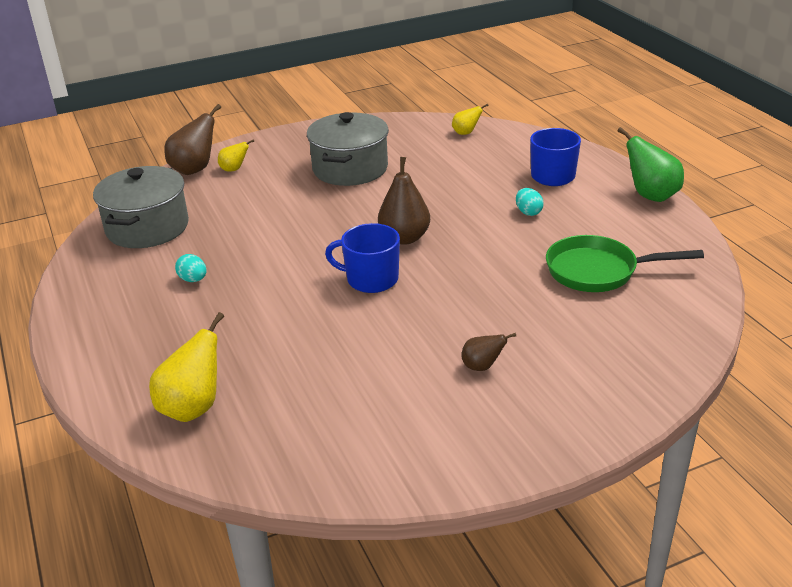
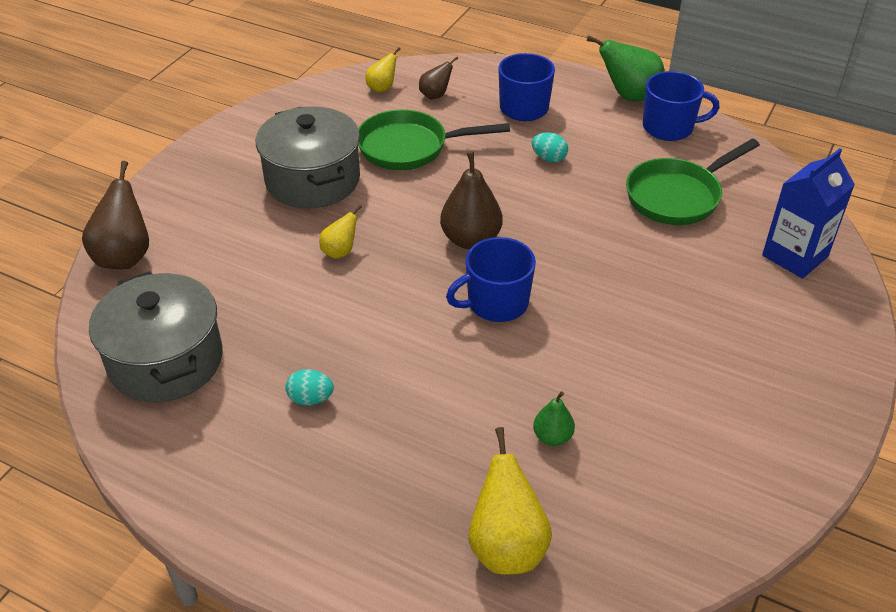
camera: 40 degrees left, 10 degrees up
(234, 169) = (176, 236): yellow pear -> yellow pear (340, 252)
(301, 367) = (552, 437): none -> green pear
(437, 172) = (409, 147): none -> green pan
(482, 367) = (702, 344): brown pear -> brown pear (435, 95)
(643, 347) = (795, 256): none -> blue carton
(656, 226) = (669, 127): none -> blue mug

